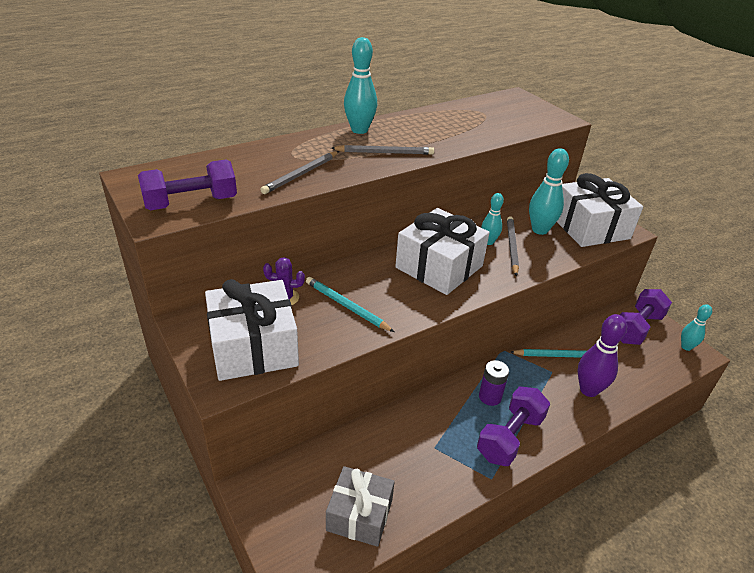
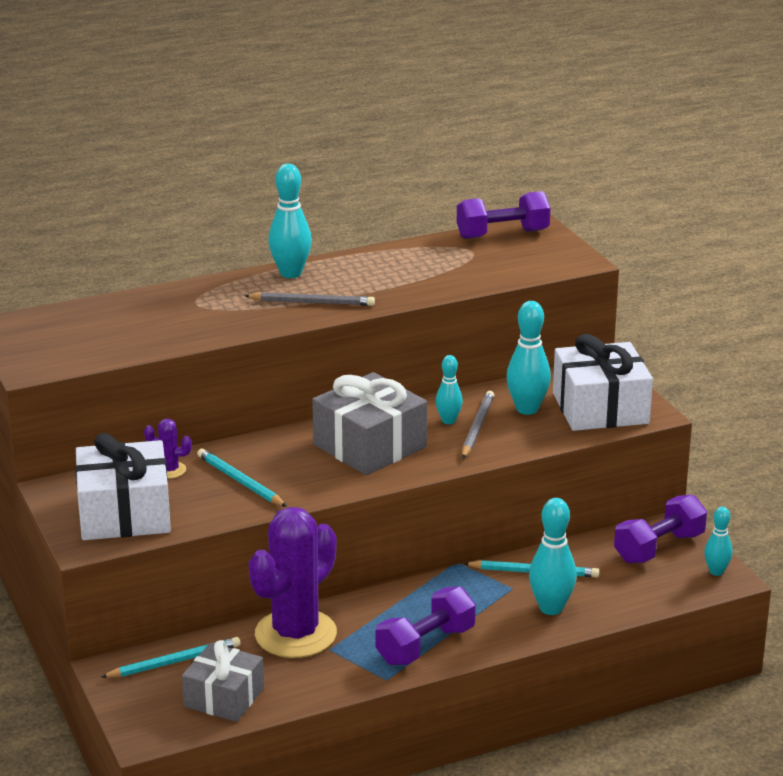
camera: 10 degrees right, 10 degrees down
(191, 203) = (68, 354): purple dumbbell -> purple dumbbell (502, 234)
(301, 174) = (200, 326): grey pencil -> none
(307, 474) = (174, 661): none -> turquoise pencil
(402, 433) = (295, 634): none -> purple cactus
(439, 267) = (369, 446): white gift -> grey gift
(490, 397) = (418, 608): purple battery -> none
(588, 390) = (551, 608): purple bowling pin -> turquoise bowling pin

